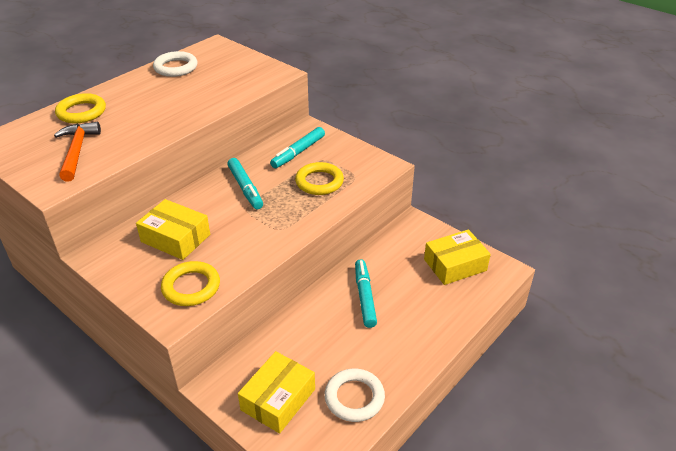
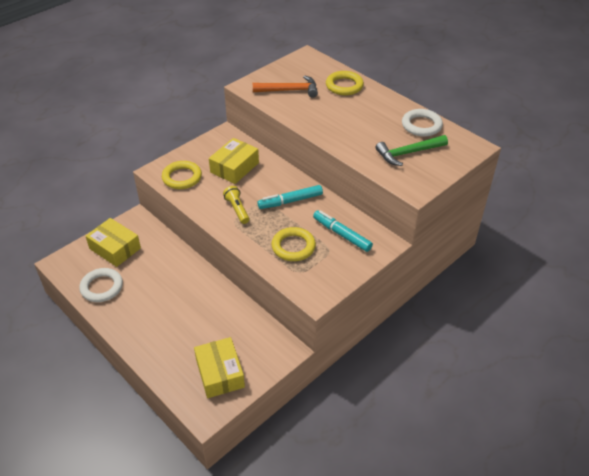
camera: 95 degrees right, 5 degrees up
(222, 75) = (408, 153): none -> green hammer
(259, 228) = (237, 209): none -> yellow flashlight
(364, 297) = (195, 302): turquoise marker -> none

